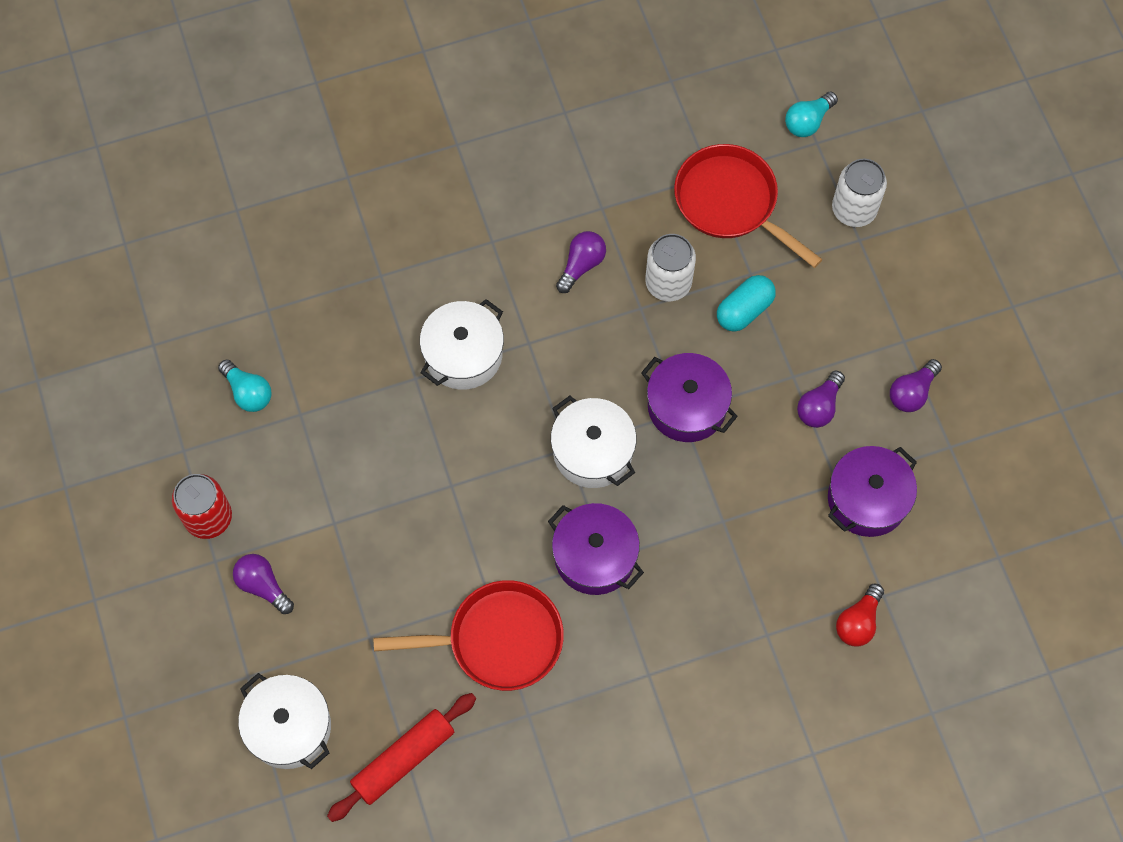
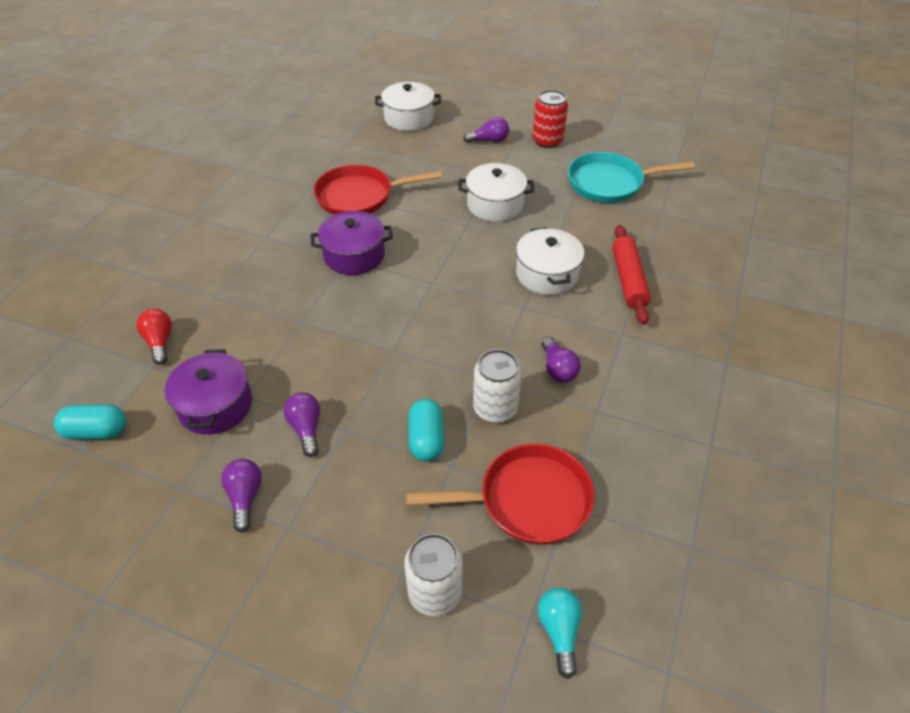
camera: 130 degrees right, 20 degrees down
(248, 392) = (610, 183): turquoise light bulb -> turquoise pan
(403, 759) = (347, 141): red rolling pin -> red rolling pin (628, 280)
(498, 640) = (359, 196): red pan -> red pan turned 45 degrees clockwise
(593, 451) = (417, 292): white pot -> white pot (495, 204)
(687, 406) = (393, 355): purple pot -> none
(975, 566) = (97, 431): none -> turquoise capsule

